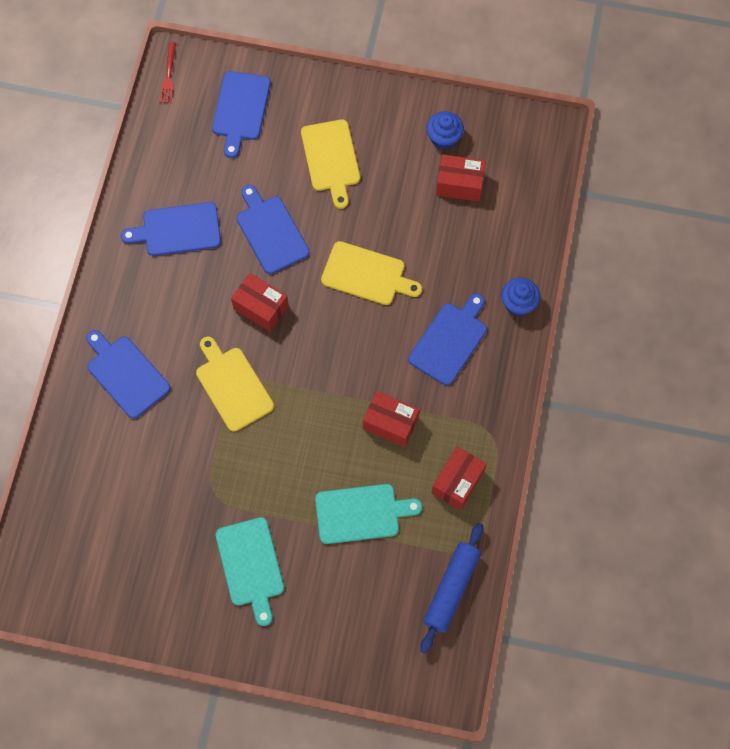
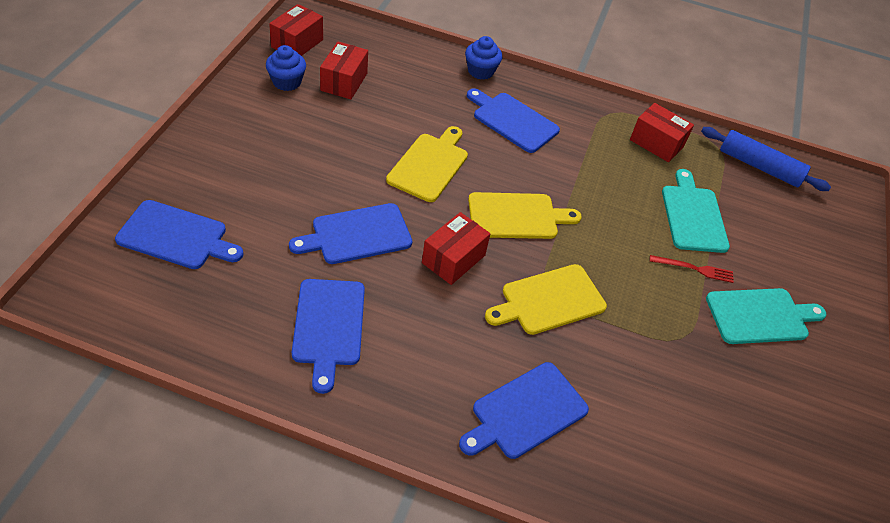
camera: 90 degrees left, 20 degrees down
(168, 75) = (85, 303): red fork -> red fork (694, 269)
(331, 159) = (279, 168): yellow cutting board -> yellow cutting board (517, 216)
(390, 423) = (597, 177): red box -> red box (297, 43)

